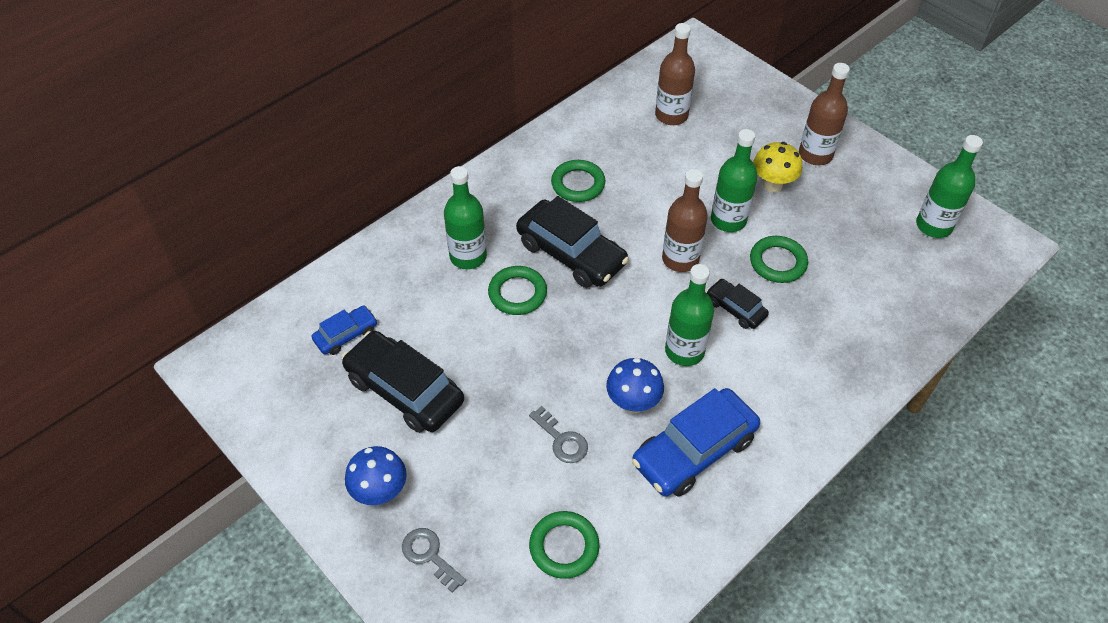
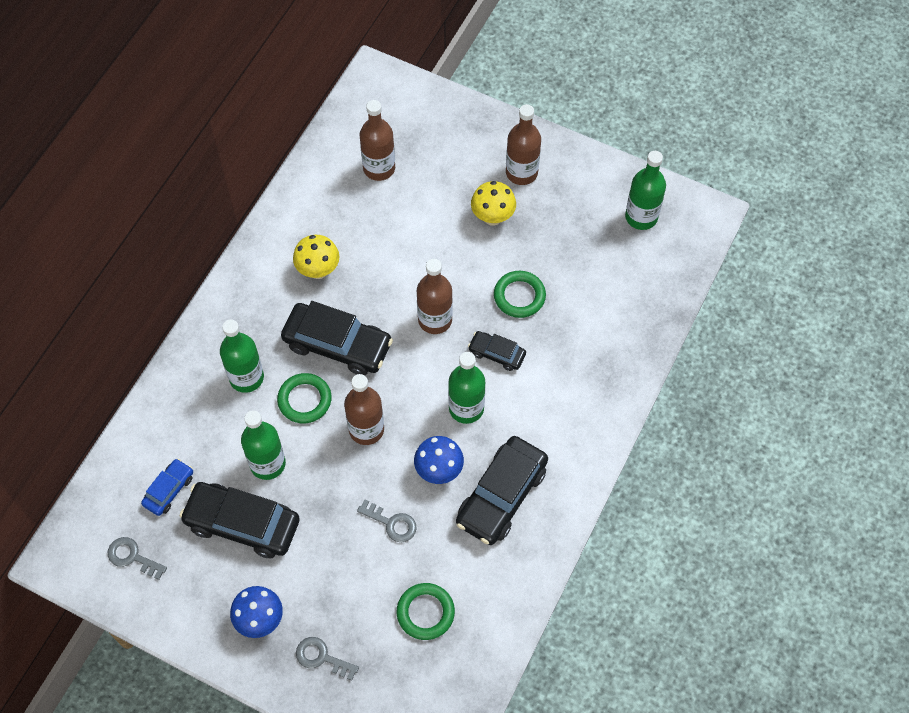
camera: 20 degrees left, 10 degrees up
(280, 386) = (132, 557): none -> grey key
(570, 339) = (366, 429): none -> brown bottle
(578, 184) = (318, 270): green ring -> yellow mushroom
(694, 450) = (501, 496): blue car -> black car
(728, 220) = (464, 266): green bottle -> green bottle (267, 464)

